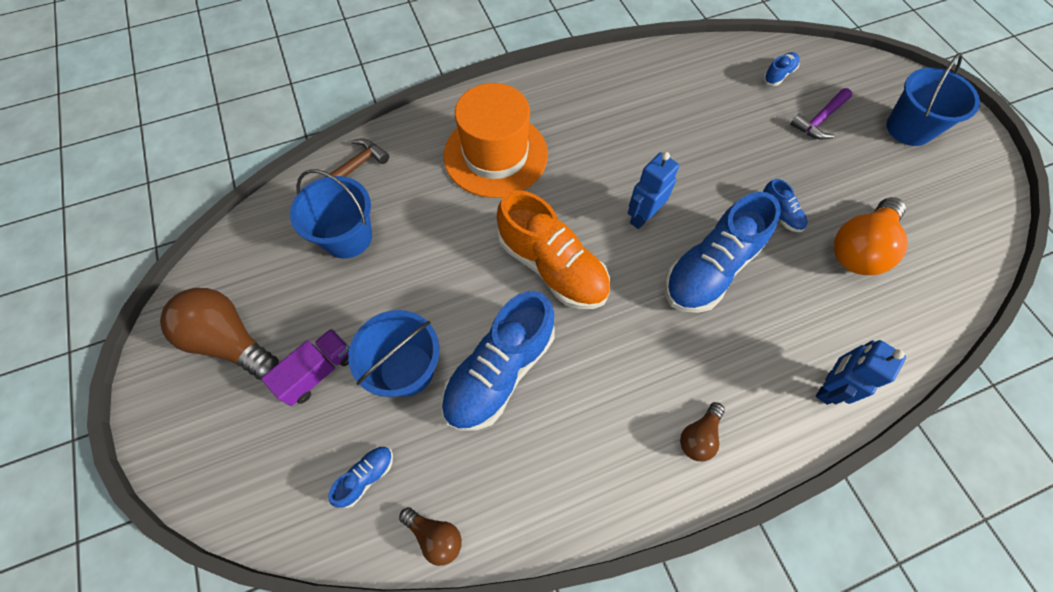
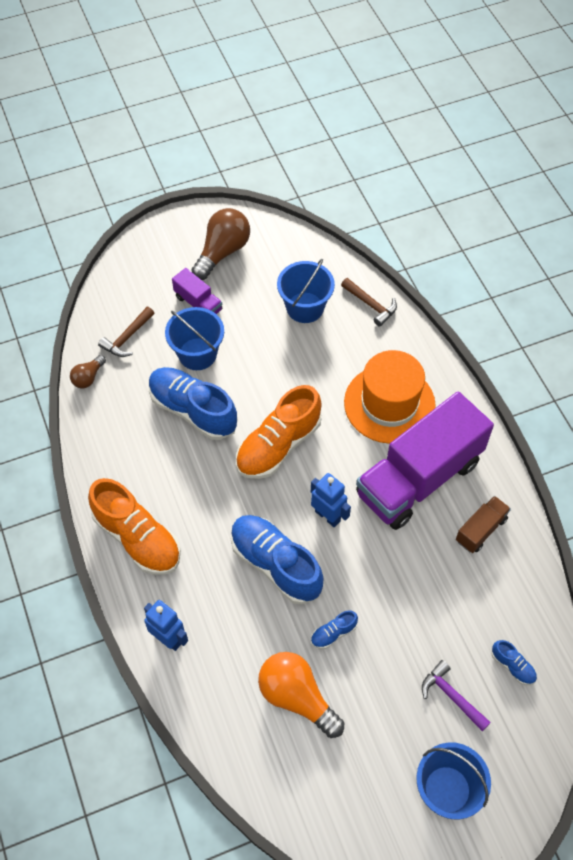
camera: 90 degrees right, 5 degrees down
(366, 477) = (127, 338): blue shoe -> brown hammer
(589, 133) = (418, 478): none -> purple truck
(643, 87) = (481, 530): none -> brown truck
(699, 436) = (137, 538): brown light bulb -> orange shoe

